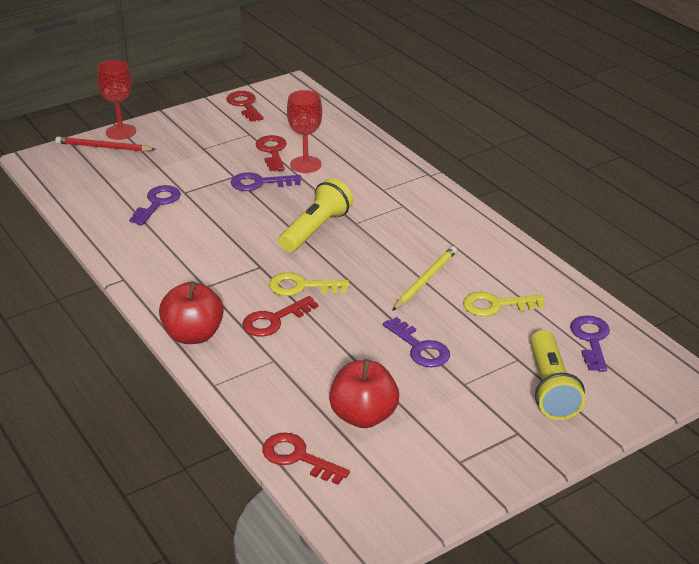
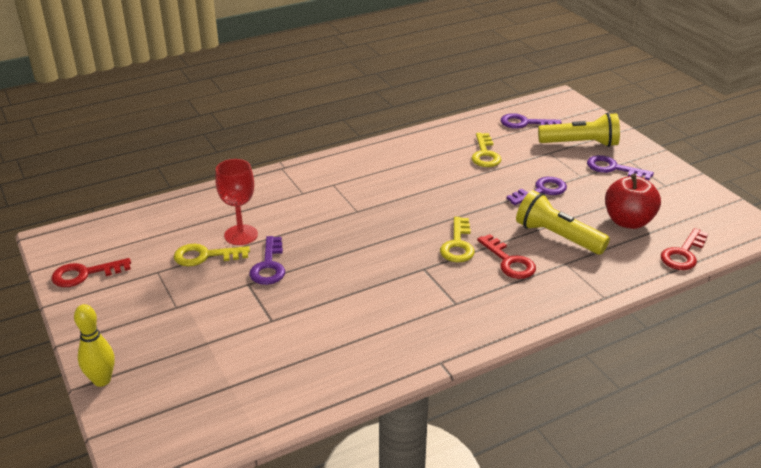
camera: 85 degrees left, 0 degrees up
(103, 147) = (137, 395): red pencil -> none
(121, 132) = (102, 380): red goblet -> yellow bowling pin
(157, 203) = (291, 341): purple key -> purple key (613, 168)
(193, 335) = (534, 310): red apple -> none
(272, 151) = (205, 256): red key -> yellow key
(316, 229) = (364, 233): yellow flashlight -> yellow flashlight (557, 236)
(425, 280) = (450, 182): yellow pencil -> none

